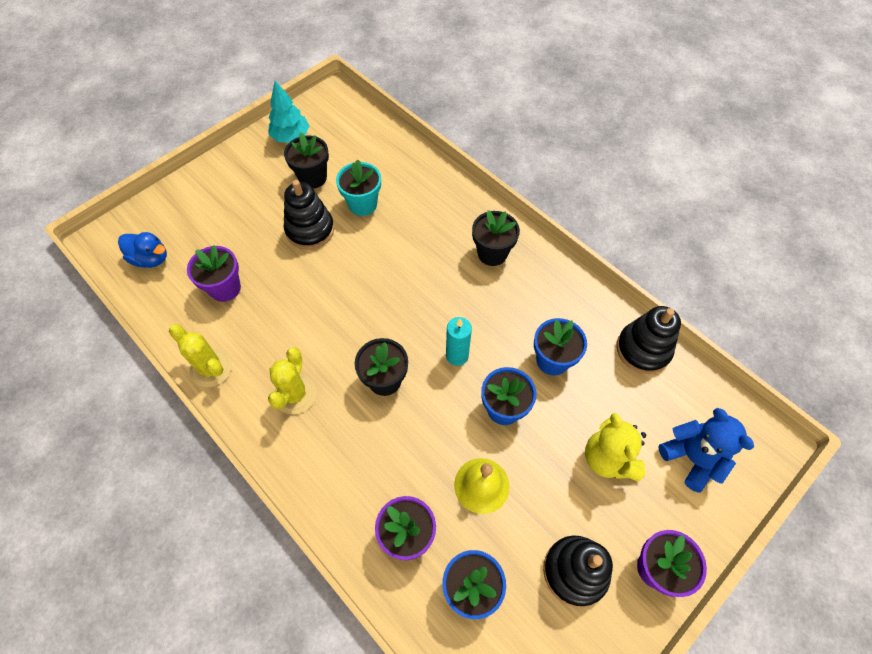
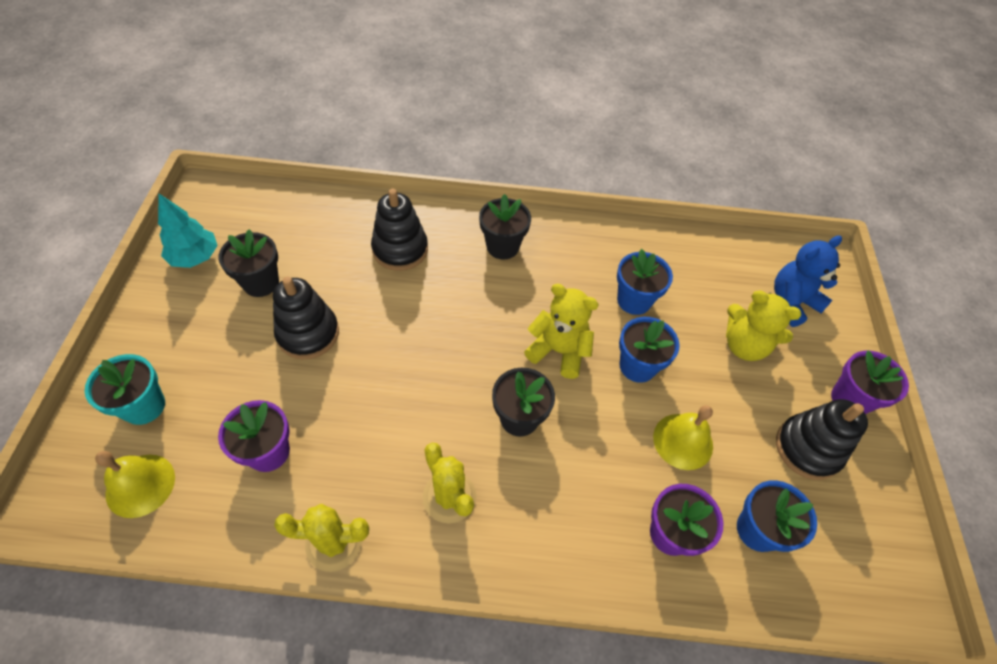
camera: 45 degrees left, 5 degrees down
(151, 259) = (140, 485): blue duck -> yellow bell
(362, 204) = (340, 276): turquoise flower pot -> turquoise flower pot (144, 406)
(457, 355) = (558, 351): turquoise candle -> yellow teddy bear
(643, 349) = (686, 247): black stacking toy -> black stacking toy (400, 249)
(692, 458) = (792, 302): blue teddy bear -> blue teddy bear turned 45 degrees counterclockwise

